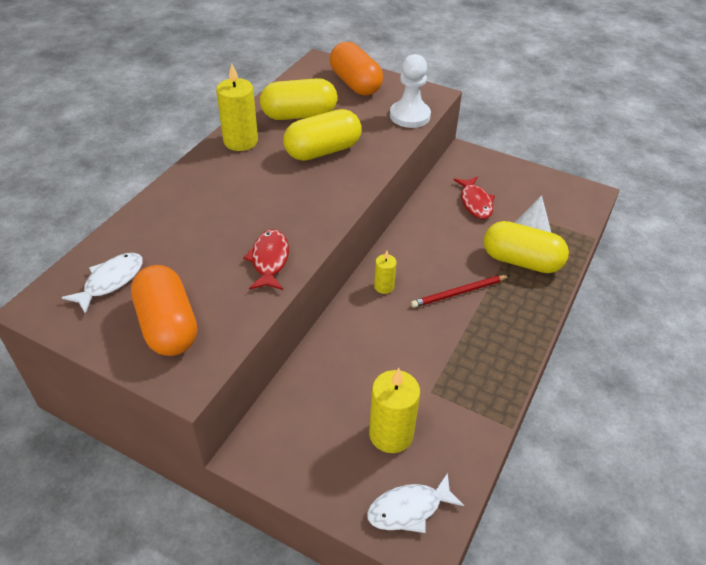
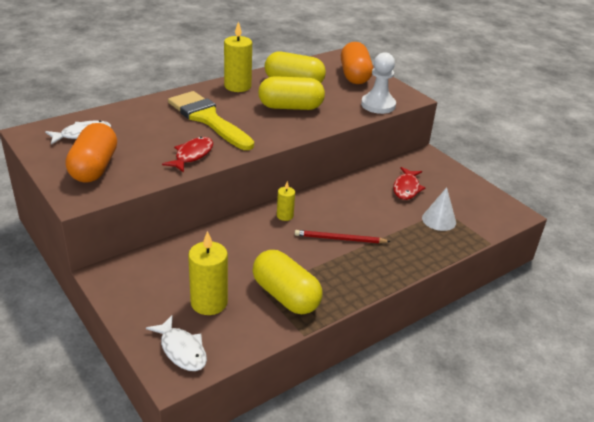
camera: 25 degrees right, 10 degrees down
(245, 201) = (208, 119): none -> yellow brush
(409, 509) = (181, 350): white fish -> white fish turned 135 degrees counterclockwise
(521, 261) = (410, 237): yellow capsule -> yellow capsule (285, 296)

